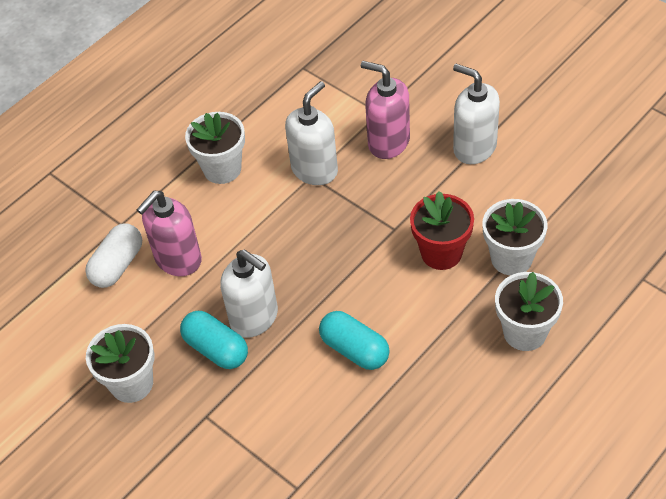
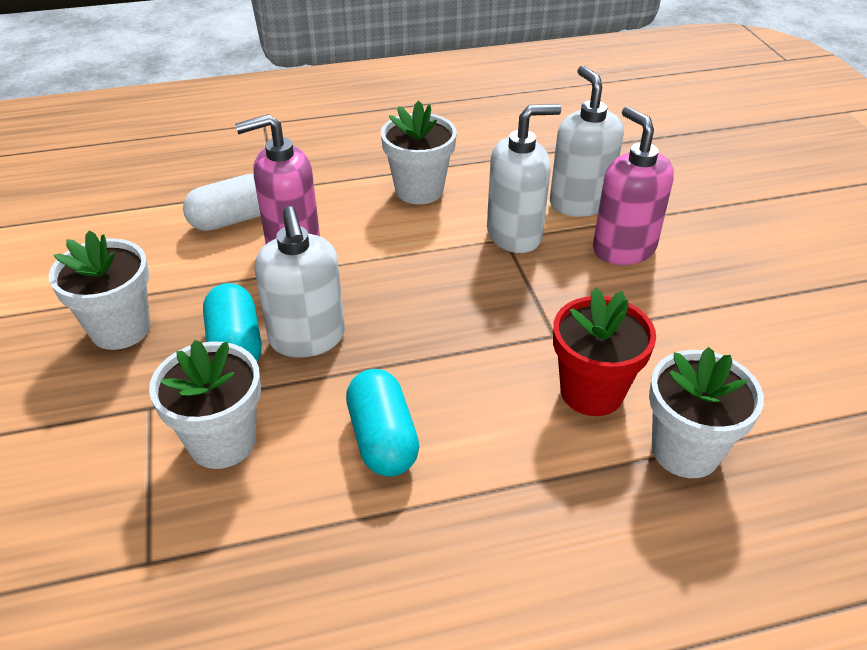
camera: 30 degrees right, 10 degrees down
(474, 148) = (730, 302): white soap dispenser -> white soap dispenser (579, 203)
(525, 332) = (631, 559): white flower pot -> white flower pot (222, 441)

